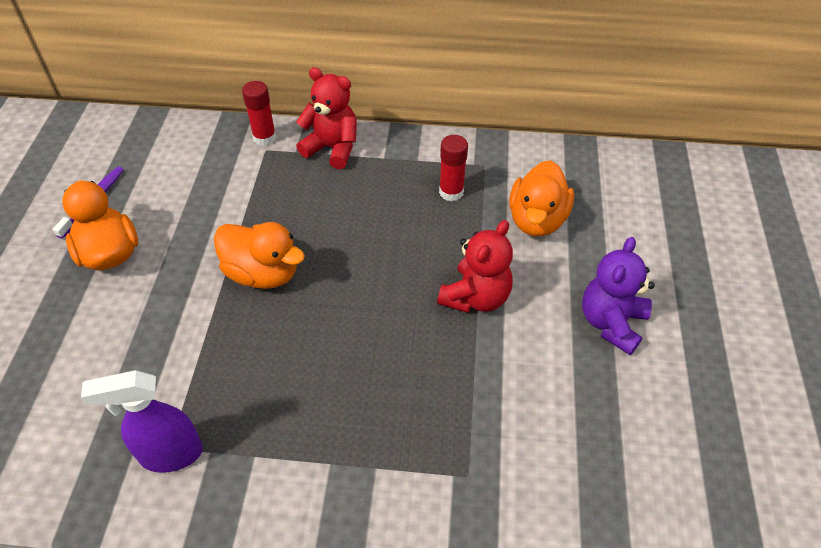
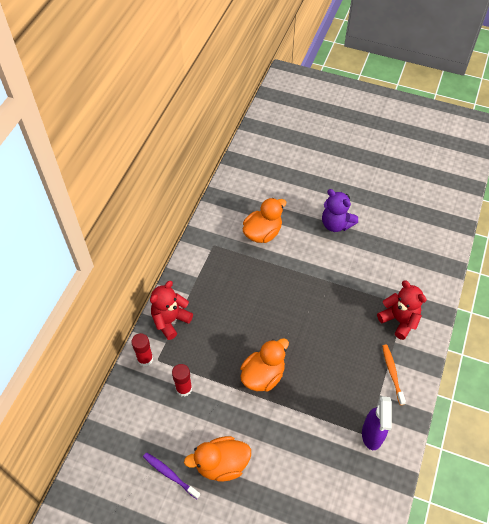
camera: 75 degrees left, 5 degrees up
(304, 472) = (392, 373): none -> orange toothbrush
(451, 192) = (229, 267): red glue stick -> red glue stick (184, 388)
(476, 297) = (307, 275): red teddy bear -> red teddy bear (399, 320)
(537, 220) = (263, 233): orange duck -> orange duck turned 75 degrees counterclockwise

